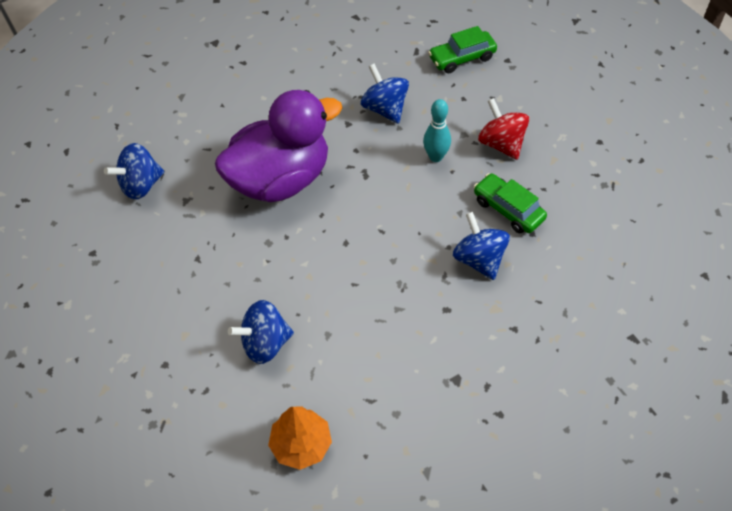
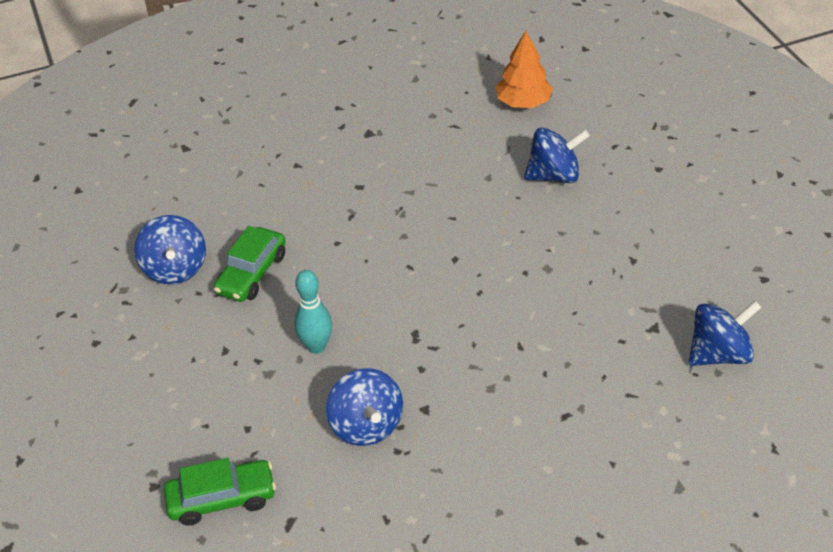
camera: 170 degrees left, 10 degrees down
(280, 179) = (528, 340): purple duck -> none
(479, 259) = (307, 227): blue spinning top -> blue spinning top (175, 268)
(501, 144) = (223, 354): red spinning top -> none
(508, 209) = (252, 273): green car -> green car turned 60 degrees clockwise

